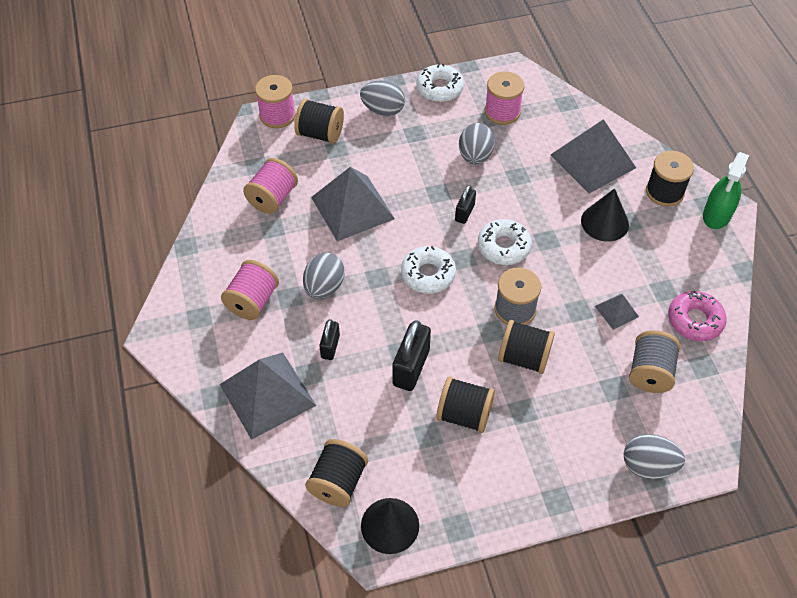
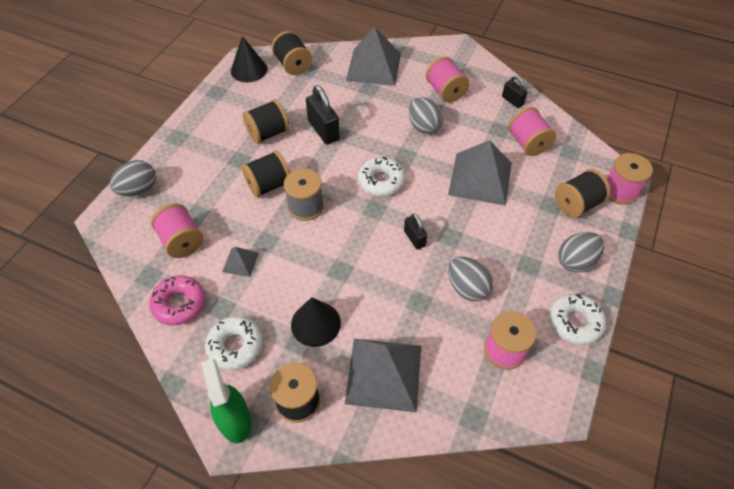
camera: 130 degrees right, 0 degrees up
(330, 346) = (377, 106): black padlock -> black padlock (512, 101)
(503, 247) = (360, 239): white donut -> white donut (235, 346)
(650, 372) = (182, 241): grey spool -> pink spool

